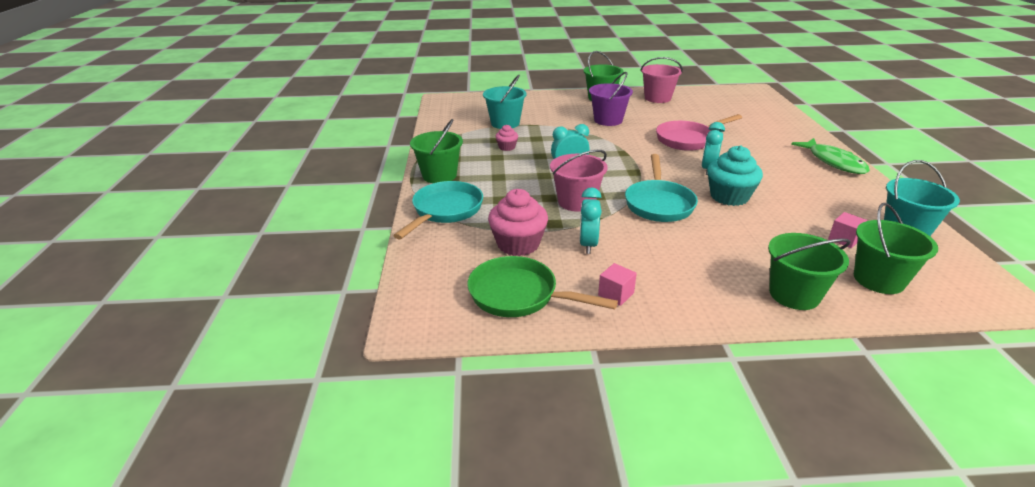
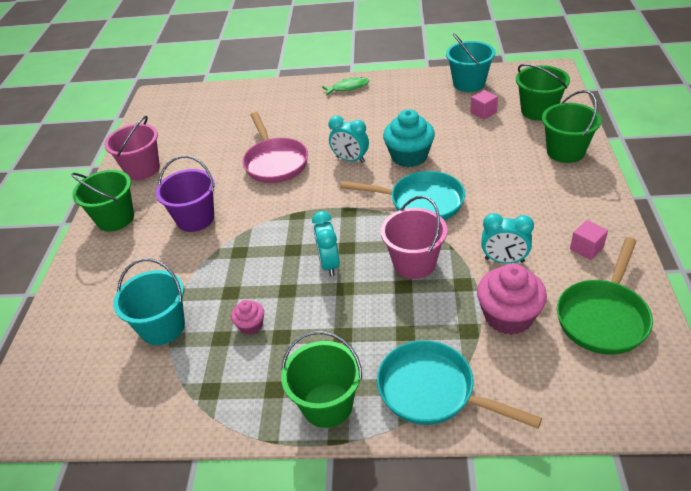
camera: 80 degrees left, 10 degrees up
(833, 162) = (348, 87): green fish -> green fish, size x0.62

